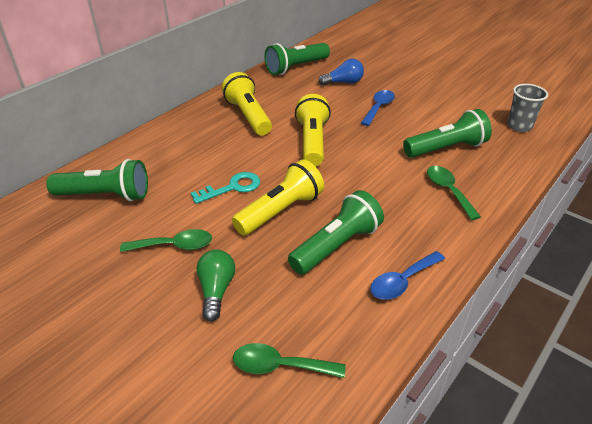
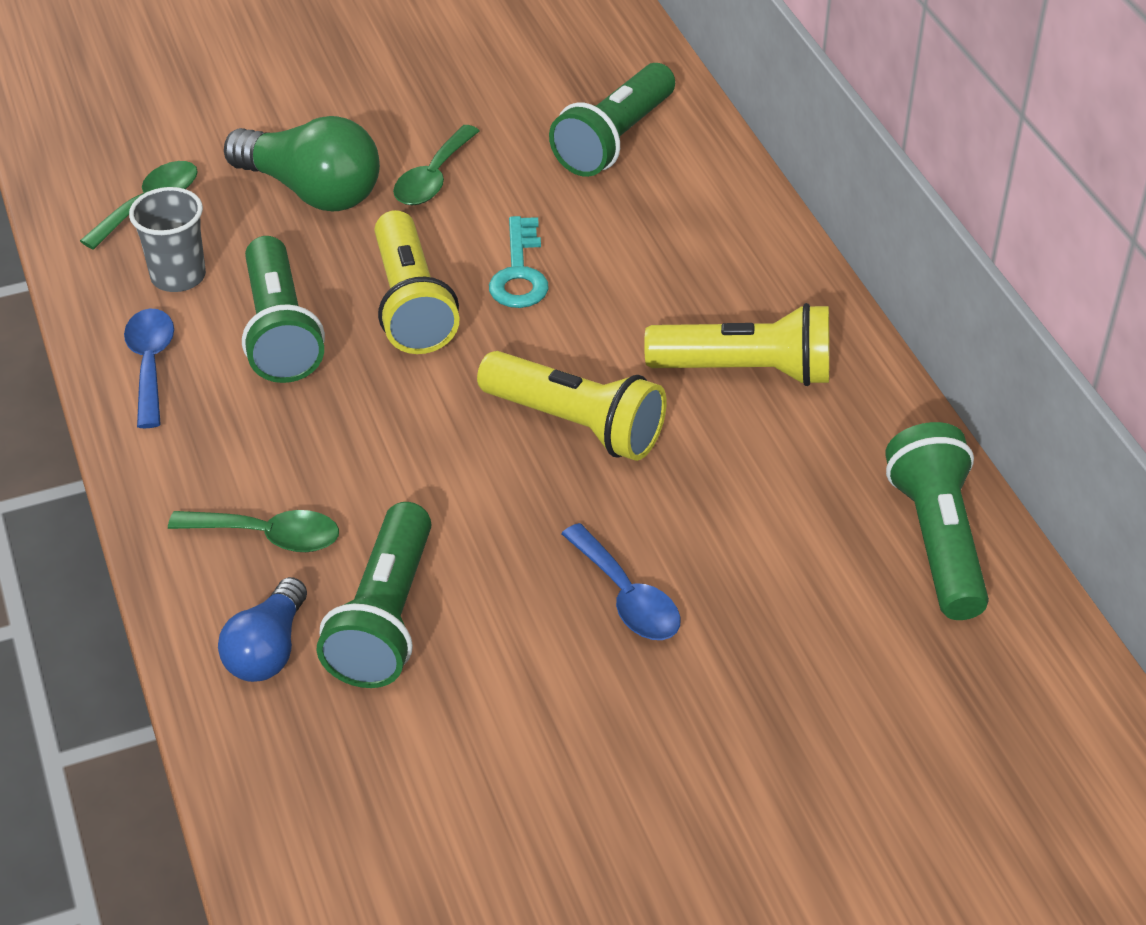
camera: 120 degrees right, 5 degrees up
(216, 290) = (312, 191): green light bulb -> green light bulb, size x1.62
(343, 82) = (794, 595): blue light bulb -> blue light bulb (268, 650)
(519, 126) = (348, 819): grey cup -> grey cup (178, 276)

